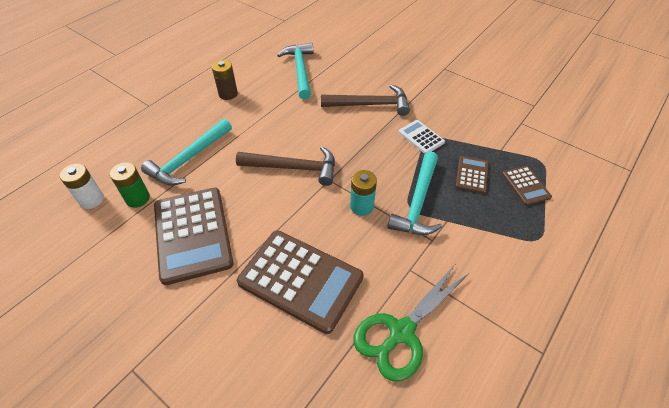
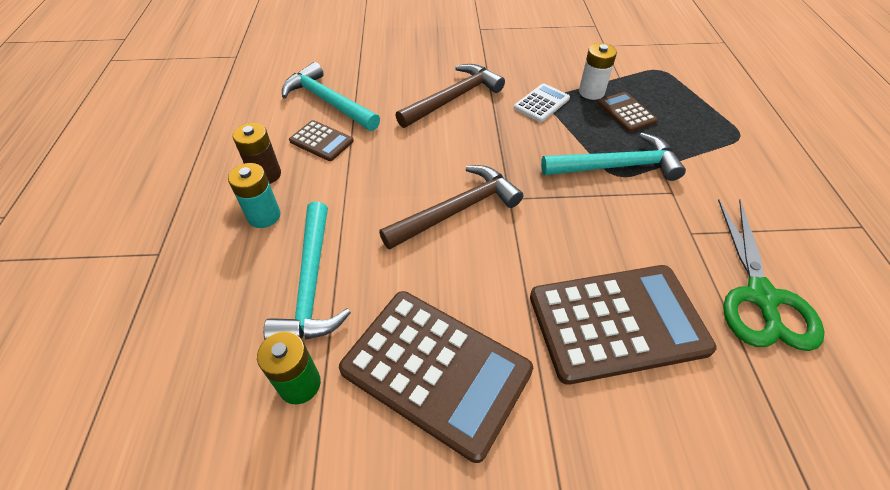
camera: 40 degrees left, 0 degrees up
(91, 200) = (224, 441): white battery -> white battery (591, 92)
(361, 206) = (575, 204): turquoise battery -> turquoise battery (264, 216)
(417, 203) = (617, 166): turquoise hammer -> turquoise hammer turned 75 degrees counterclockwise
(421, 137) = (541, 103): white calculator -> white calculator turned 120 degrees clockwise
(525, 185) = (676, 96): brown calculator -> brown calculator (321, 141)

